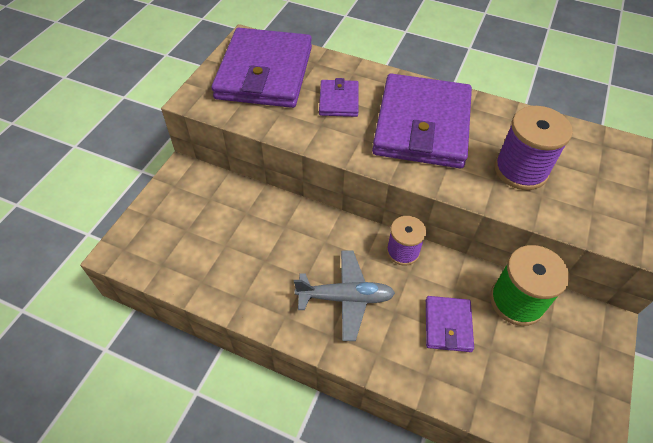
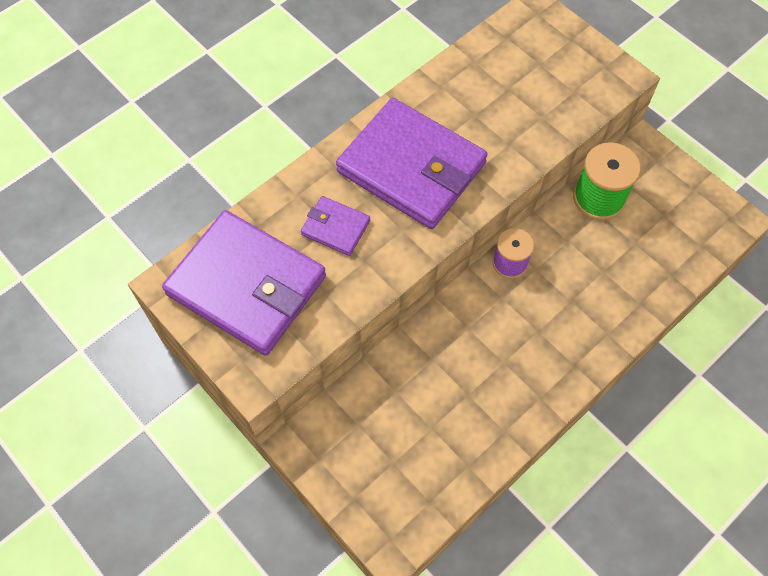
camera: 65 degrees left, 10 degrees up
(345, 298) = (541, 336): grey plane -> none
(448, 325) = (601, 264): purple wallet -> none
(520, 170) = (507, 117): purple spool -> none

